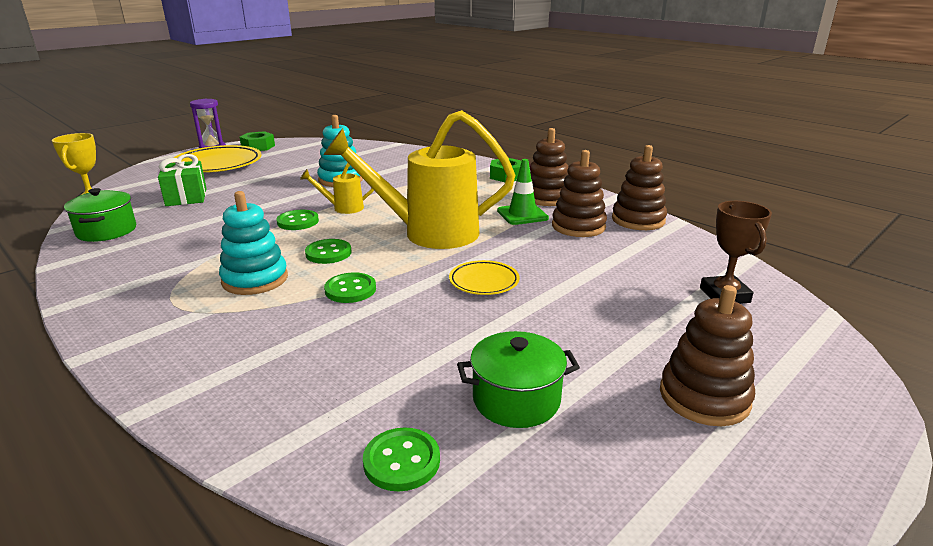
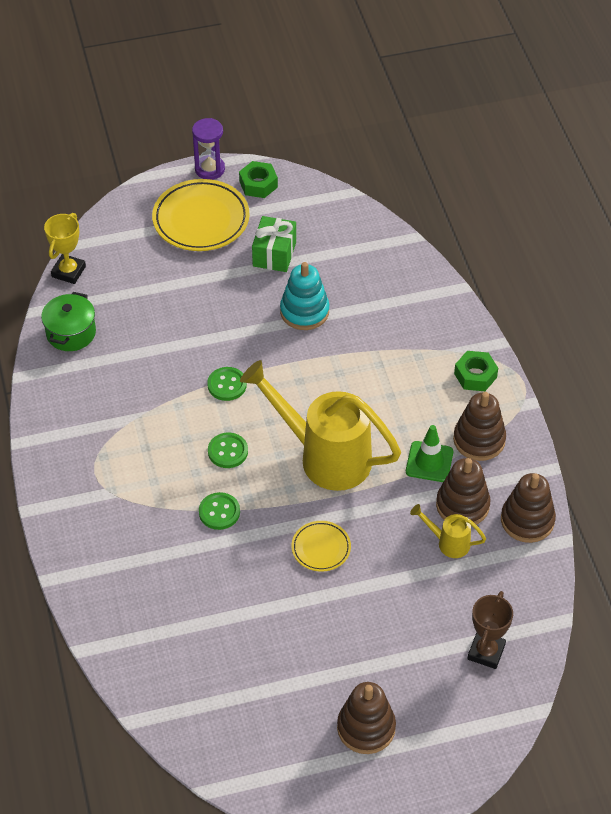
camera: 30 degrees right, 25 degrees up
(186, 197) = (150, 290): green gift -> green gift (274, 254)
(255, 279) = (159, 466): turquoise stacking toy -> none
(343, 208) = (276, 376): yellow watering can -> yellow watering can (448, 542)
(401, 461) = (167, 684): green button -> none
(516, 399) = (256, 673): green pot -> none

